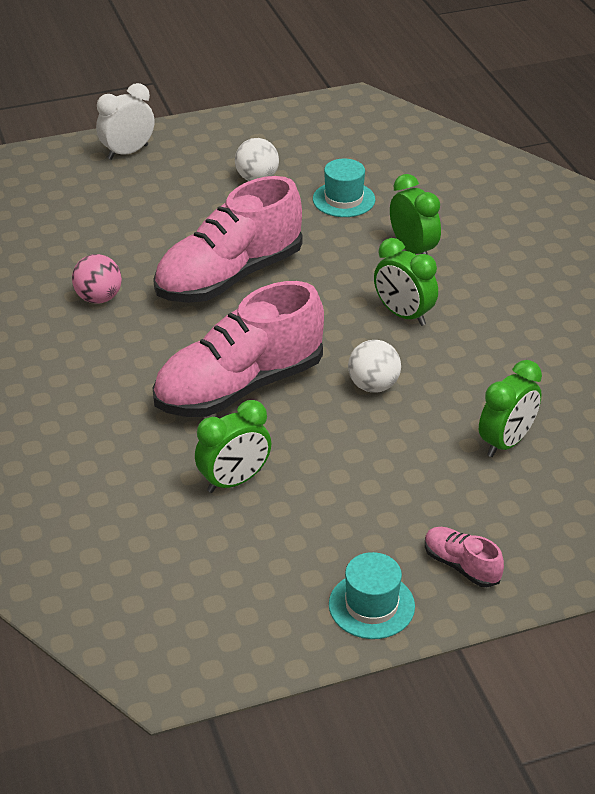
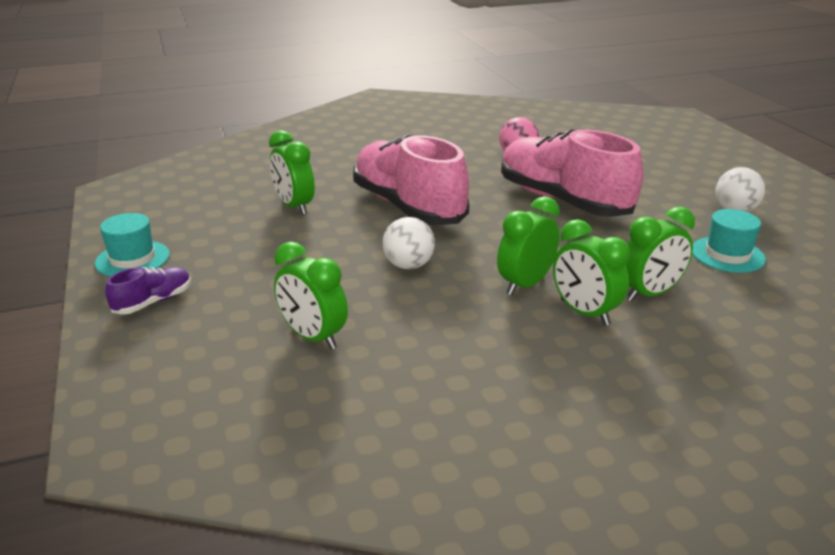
camera: 90 degrees right, 10 degrees down
(127, 152) = (736, 157): white clock -> none
(446, 287) = (584, 312): none -> green clock
(461, 565) = (153, 302): pink shoe -> purple shoe

